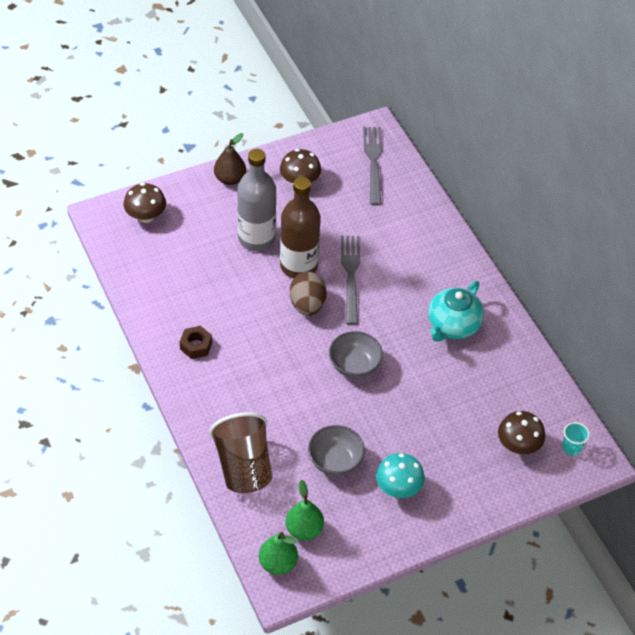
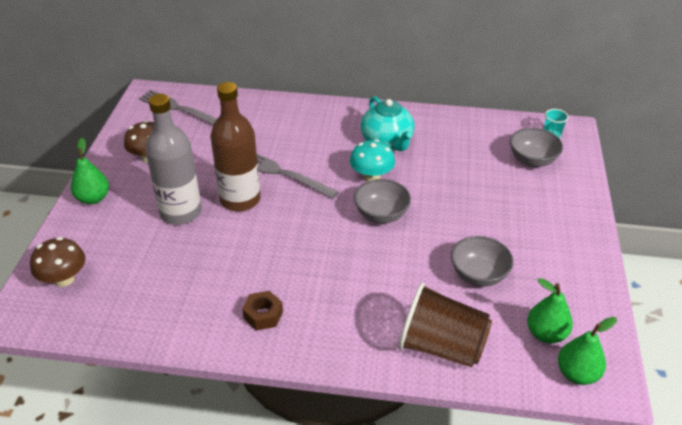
camera: 55 degrees left, 10 degrees down
(230, 179) = (93, 198): brown pear -> green pear
(307, 305) = (288, 214): brown egg -> none
(398, 488) = (534, 247): turquoise mushroom -> turquoise mushroom (371, 177)
(518, 445) = (532, 160): brown mushroom -> grey bowl

